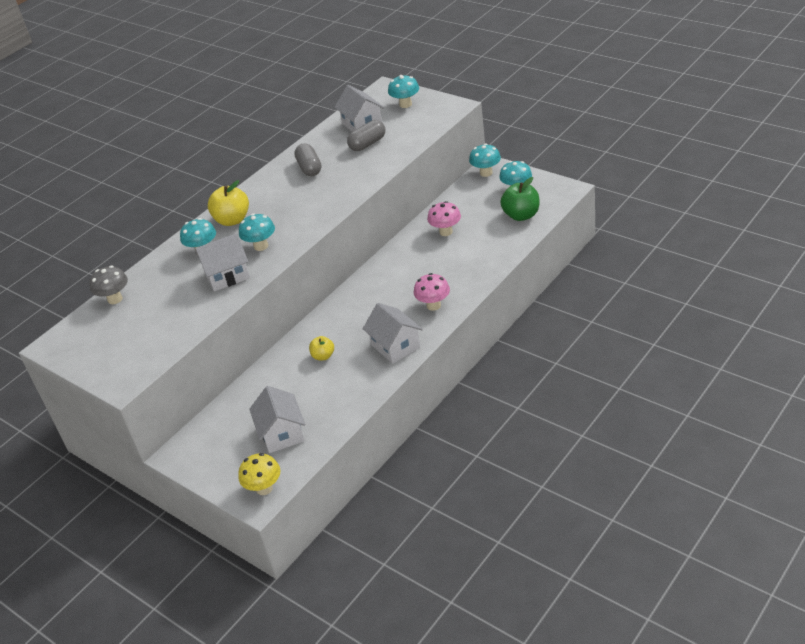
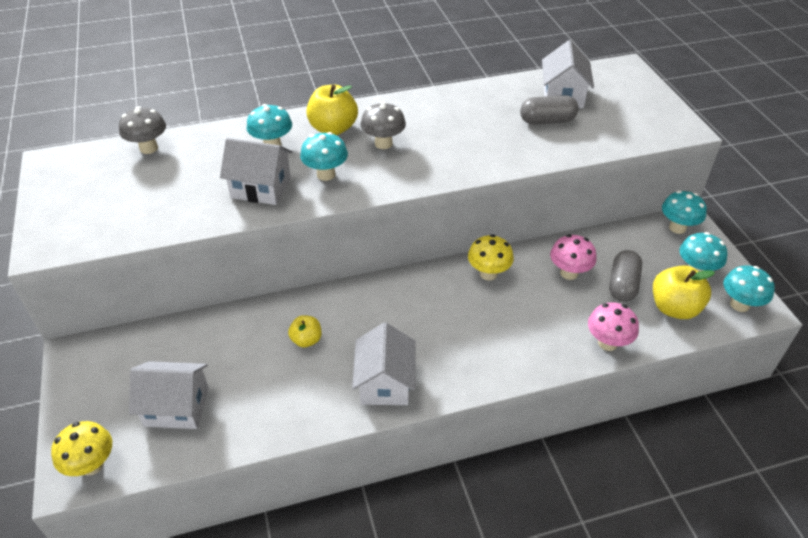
camera: 30 degrees right, 5 degrees up
(277, 210) = (383, 143): none -> grey mushroom
(282, 433) = (177, 407): white house -> white house turned 75 degrees clockwise
(309, 168) = (462, 115): grey capsule -> grey capsule (622, 285)
(398, 259) = (488, 273): none -> yellow mushroom
(405, 104) = (631, 97): turquoise mushroom -> turquoise mushroom (739, 305)
(433, 305) = (472, 359): pink mushroom -> pink mushroom (607, 343)
(521, 215) = (674, 308): green apple -> yellow apple

